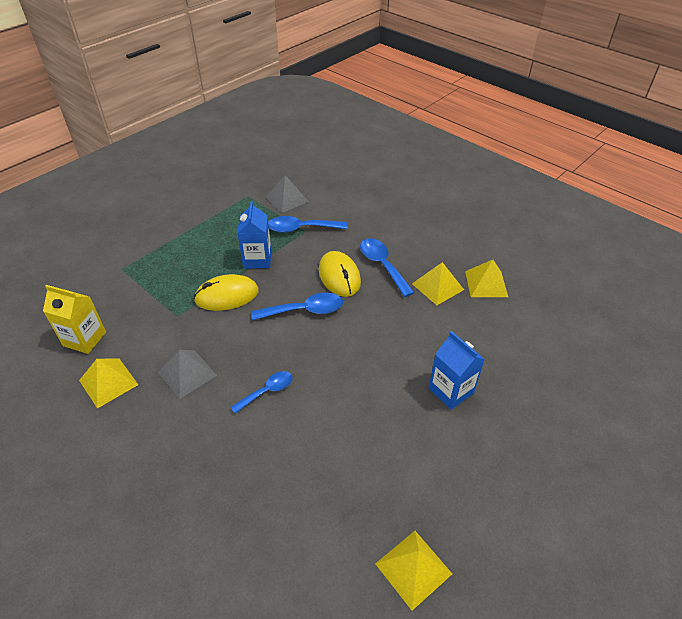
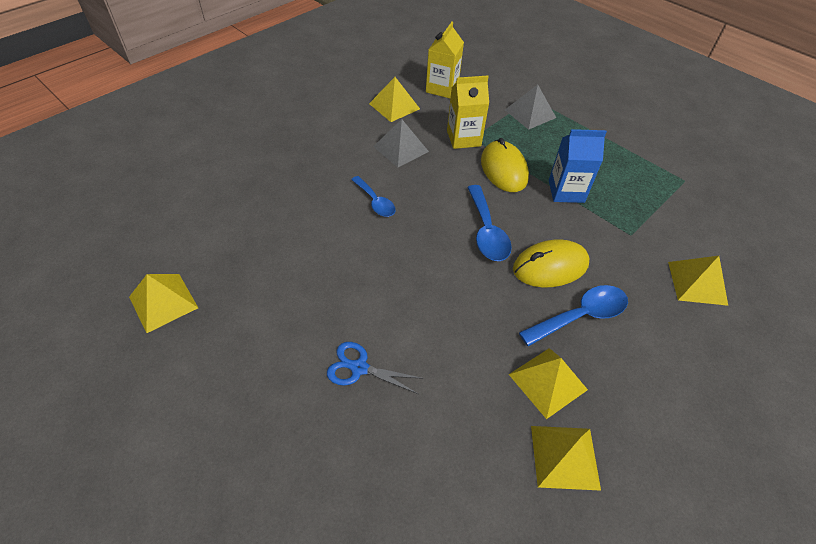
camera: 90 degrees right, 5 degrees up
(177, 322) = (463, 138): none -> yellow carton
(287, 199) = (693, 217): grey pyramid -> grey pyramid (530, 113)
(301, 228) = (635, 231): blue spoon -> none
(347, 209) = (697, 283): none -> yellow pyramid
(451, 391) = (359, 368): blue carton -> blue scissors

